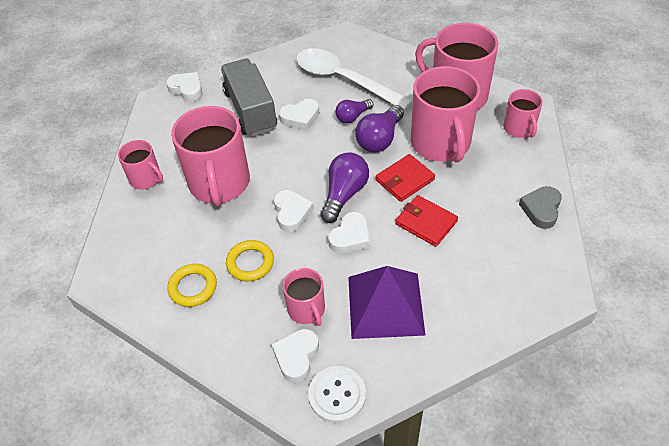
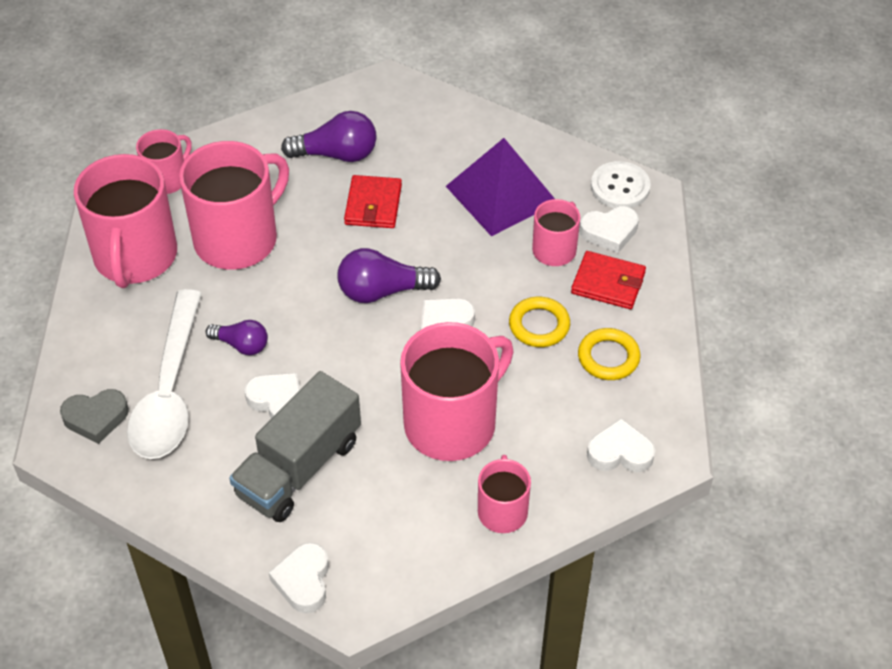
camera: 125 degrees left, 0 degrees up
(350, 237) = (439, 258): white heart -> white heart (620, 452)
(380, 139) = (266, 299): purple light bulb -> purple light bulb (336, 154)
(405, 180) = (321, 247): red wallet -> red wallet (608, 283)
(541, 209) = (290, 124): grey heart -> grey heart (96, 418)

